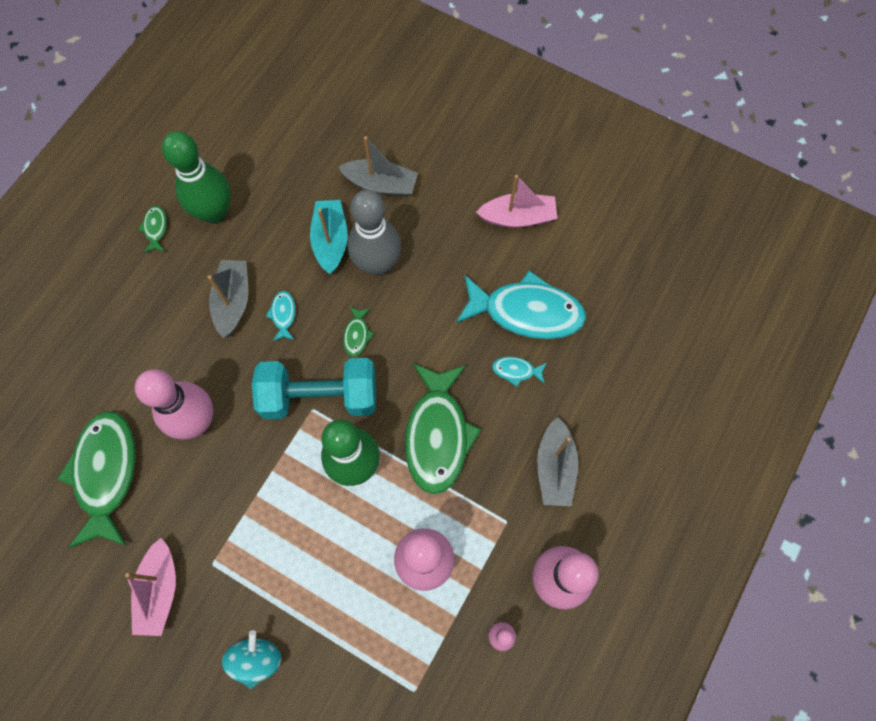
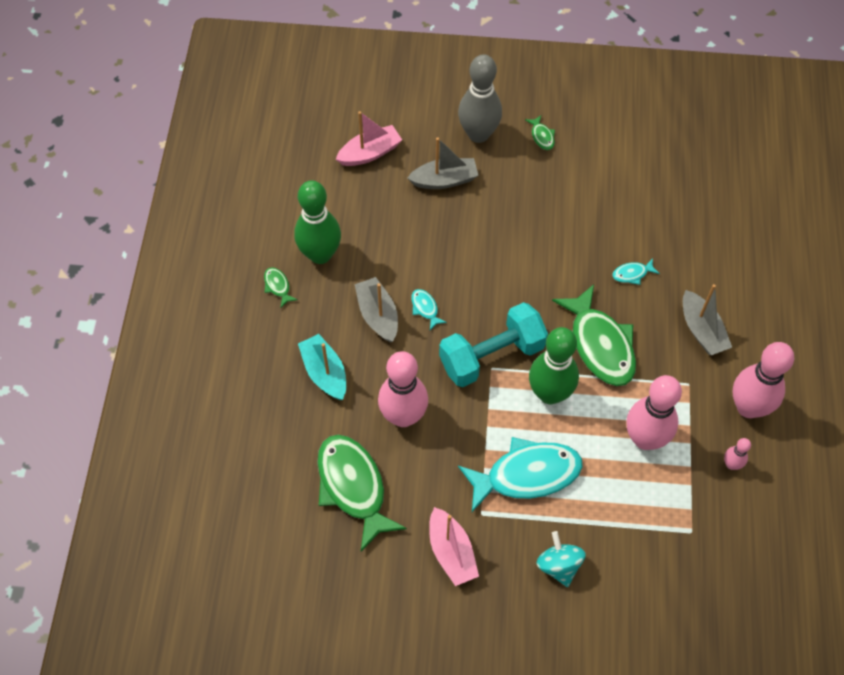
camera: 25 degrees left, 10 degrees down
(331, 241) = (429, 238): turquoise boat -> turquoise boat (325, 372)
(357, 335) = (493, 299): green fish -> green fish (542, 136)
(377, 264) = (478, 240): grey bowling pin -> grey bowling pin (478, 134)
(518, 217) = (567, 163): pink boat -> pink boat (370, 153)
(526, 311) = (614, 228): turquoise fish -> turquoise fish (526, 475)

